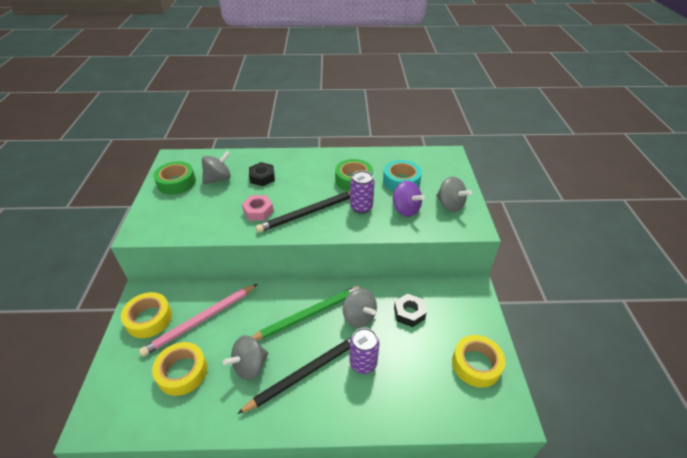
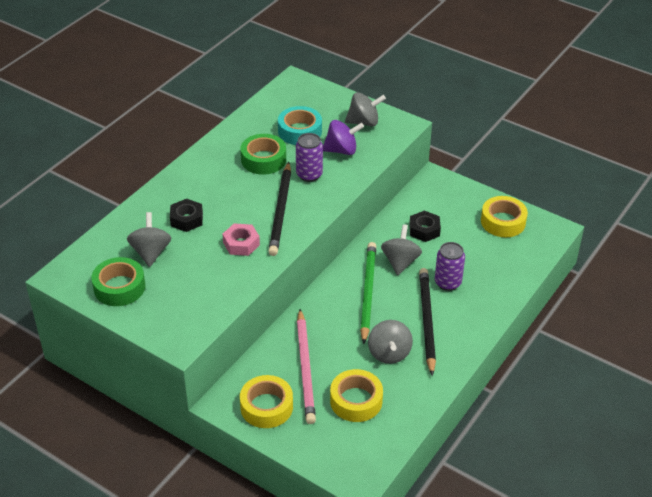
camera: 55 degrees left, 0 degrees up
(359, 317) = (400, 262): grey spinning top -> grey spinning top turned 75 degrees counterclockwise

